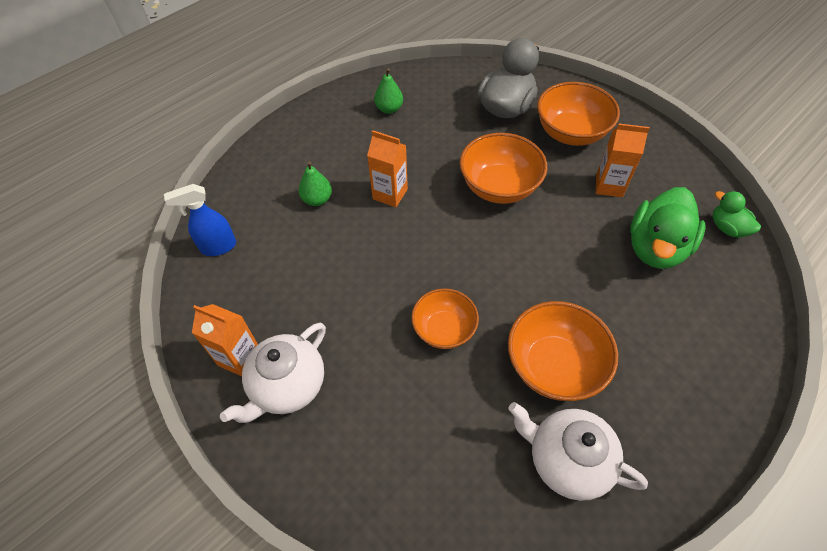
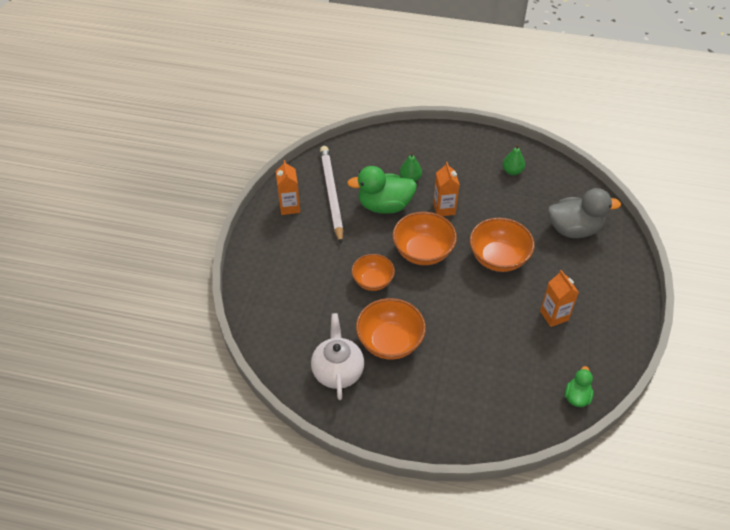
camera: 55 degrees right, 5 degrees down
(218, 247) = (343, 158): blue spray bottle -> none
(265, 295) = (331, 194): none -> white pencil
(287, 386) = (289, 234): white teapot -> none
(571, 133) = (584, 275): orange bowl -> orange bowl (423, 252)
(656, 248) = (522, 361): green duck -> green duck (384, 205)

